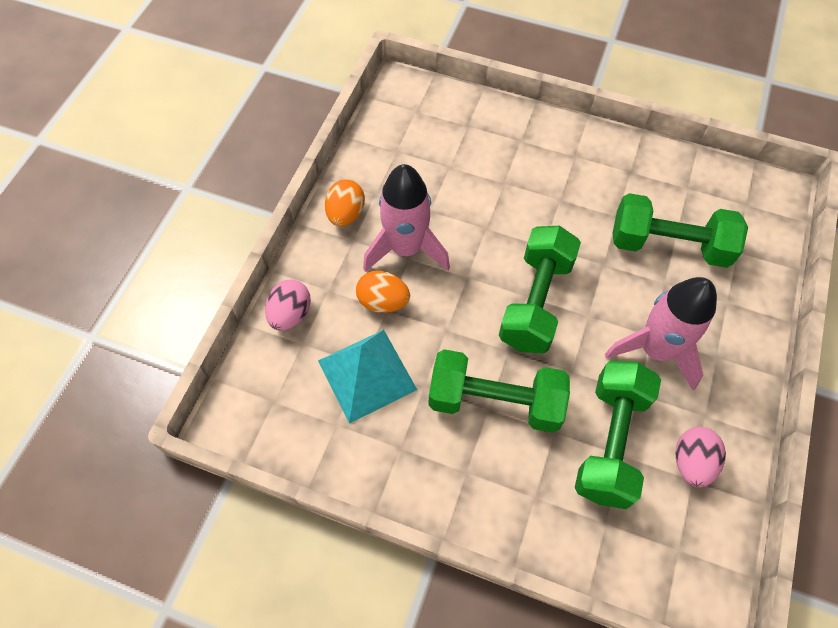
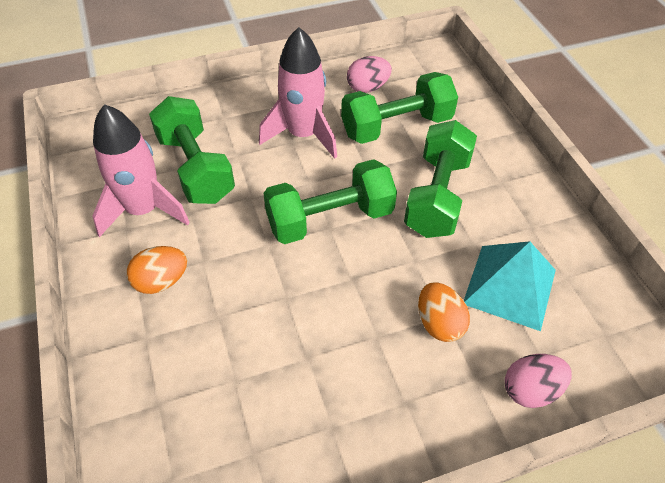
camera: 130 degrees left, 10 degrees down
(346, 214) = (382, 435): orange egg -> orange egg (161, 281)
(406, 249) = (369, 345): pink rocket -> pink rocket (143, 210)
(495, 401) = (437, 196): green dumbbell -> green dumbbell turned 45 degrees clockwise

